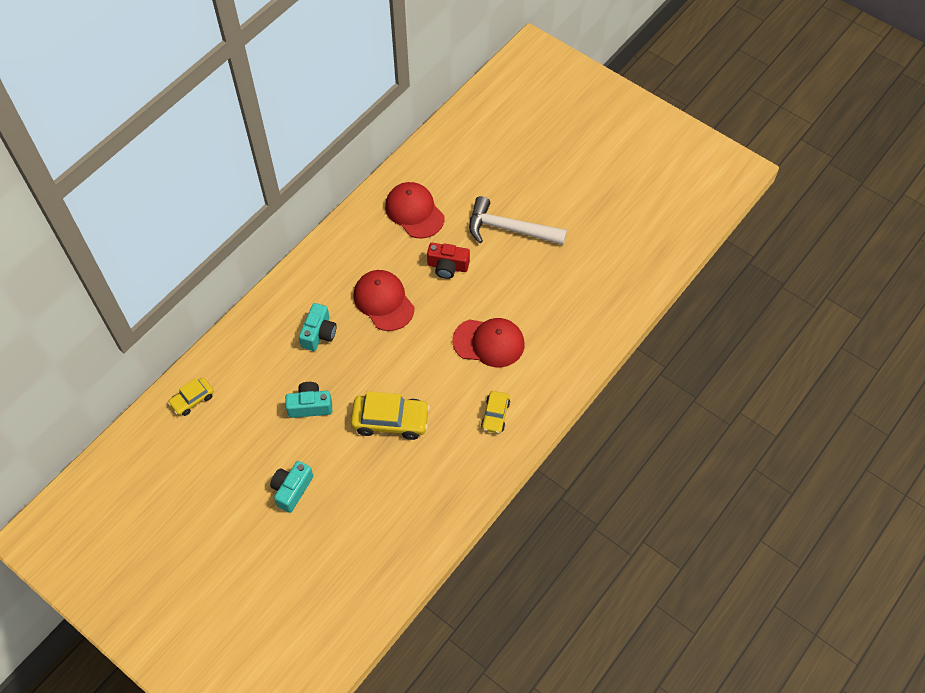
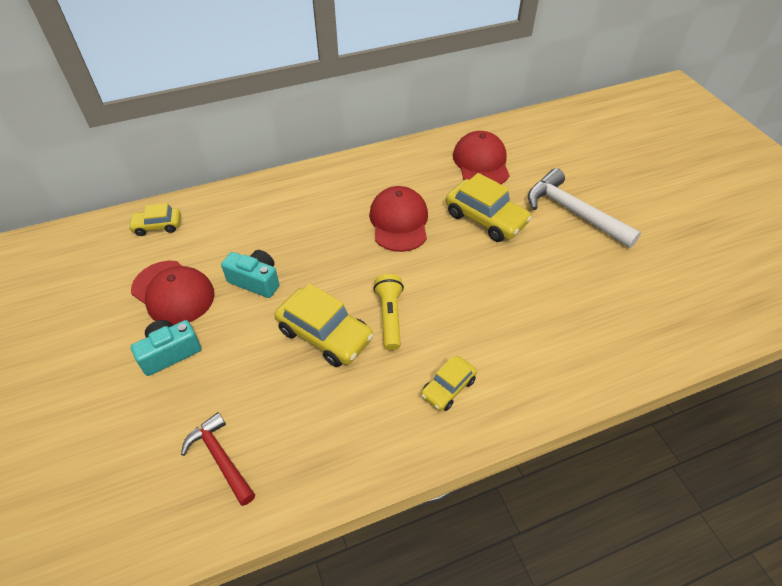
camera: 30 degrees right, 10 degrees down
(319, 333) = (316, 222): turquoise camera -> none
(382, 534) = (220, 458): none -> red hammer
(426, 384) = (389, 317): none -> yellow flashlight
(447, 266) = (485, 218): red camera -> yellow car
(489, 342) = (487, 307): red cap -> red cap (173, 293)

